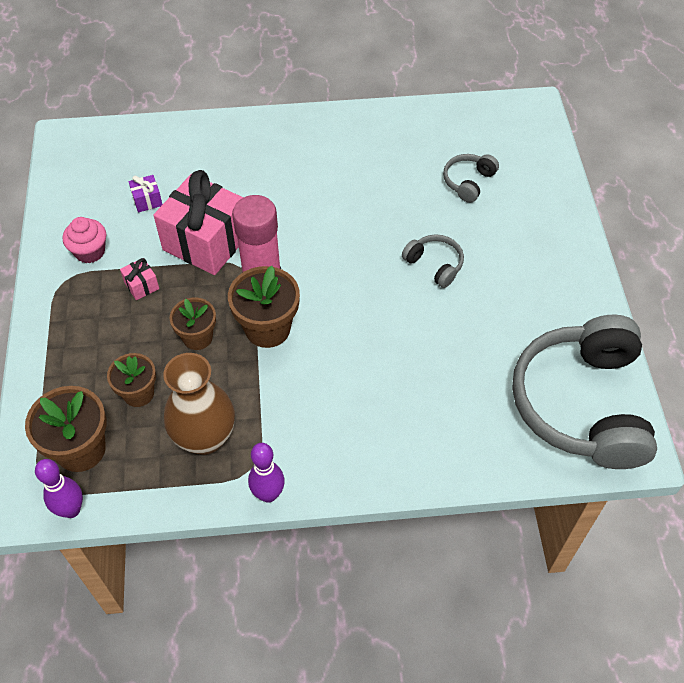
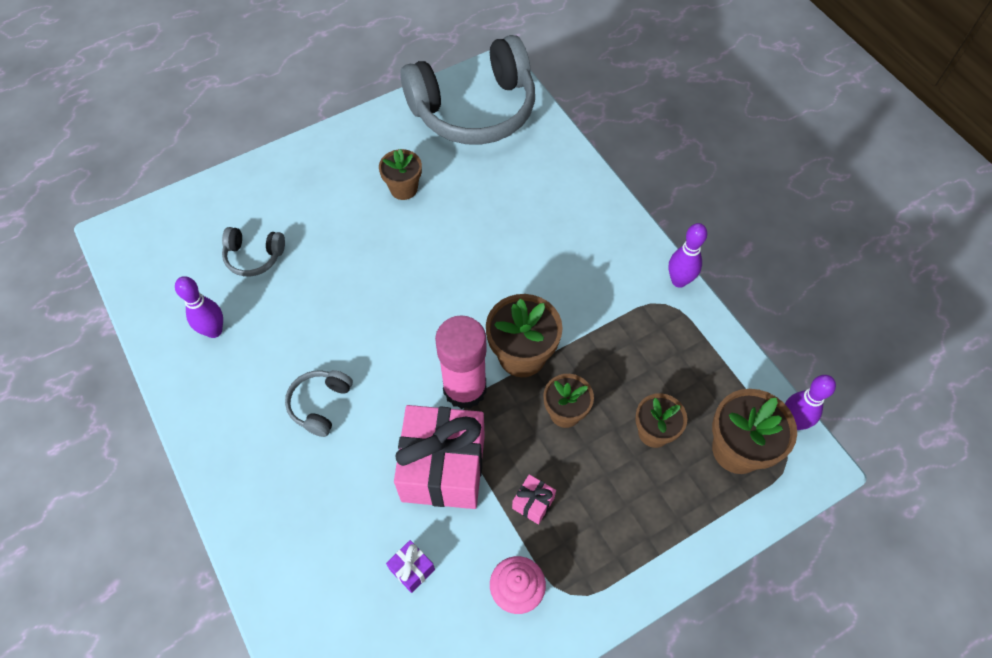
camera: 115 degrees left, 5 degrees up
(205, 437) = (661, 352): brown vase -> none
(407, 143) = (214, 331): none -> purple bowling pin
(434, 265) = (377, 249): grey headphones -> grey headphones (320, 404)
(496, 306) = (403, 188): none -> brown flower pot

